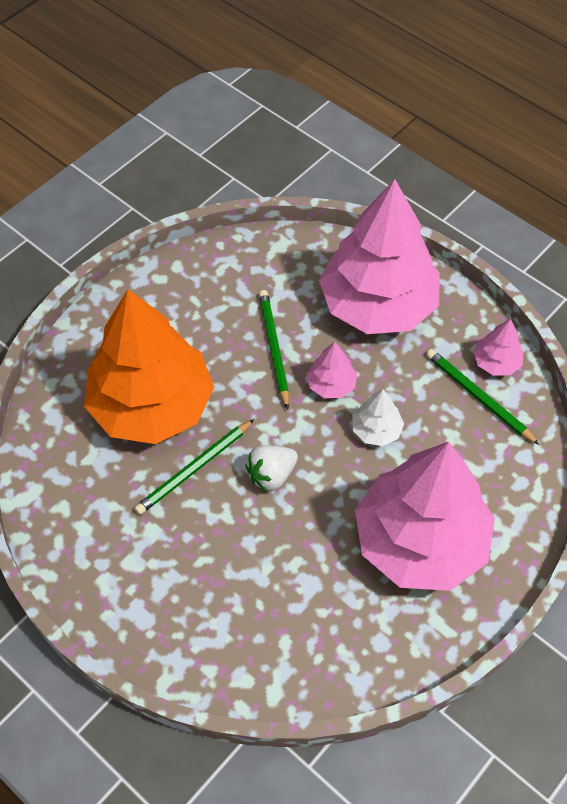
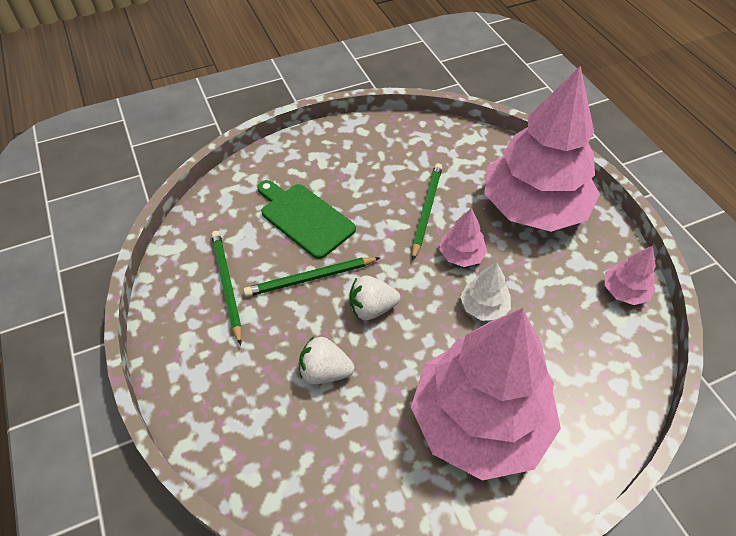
camera: 25 degrees right, 5 degrees down
(152, 405) = (304, 218): orange tree -> green cutting board
(259, 556) = (325, 371): none -> white strawberry
(478, 397) = (594, 315): green pencil -> green pencil (227, 285)

